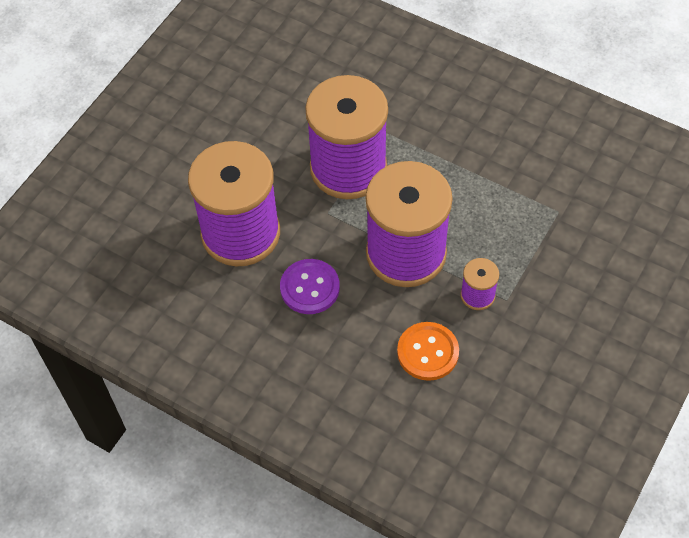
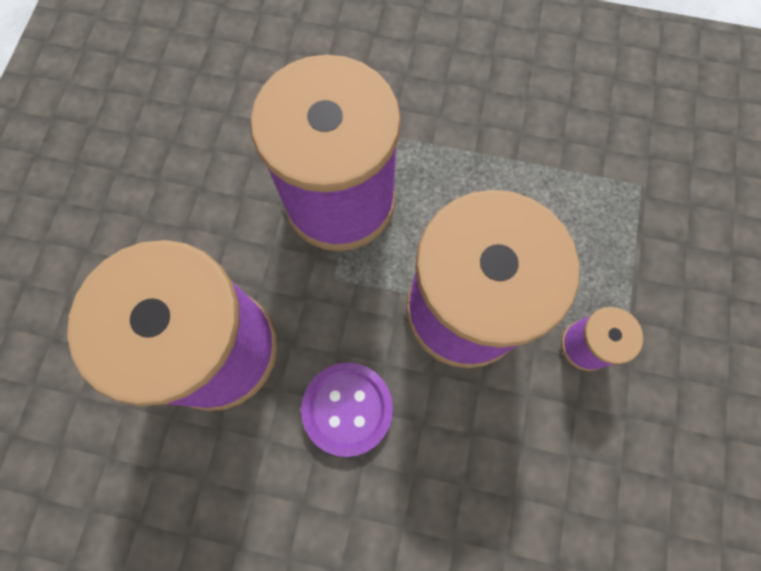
camera: 20 degrees left, 15 degrees up
(427, 352) = (551, 462): orange button -> none

